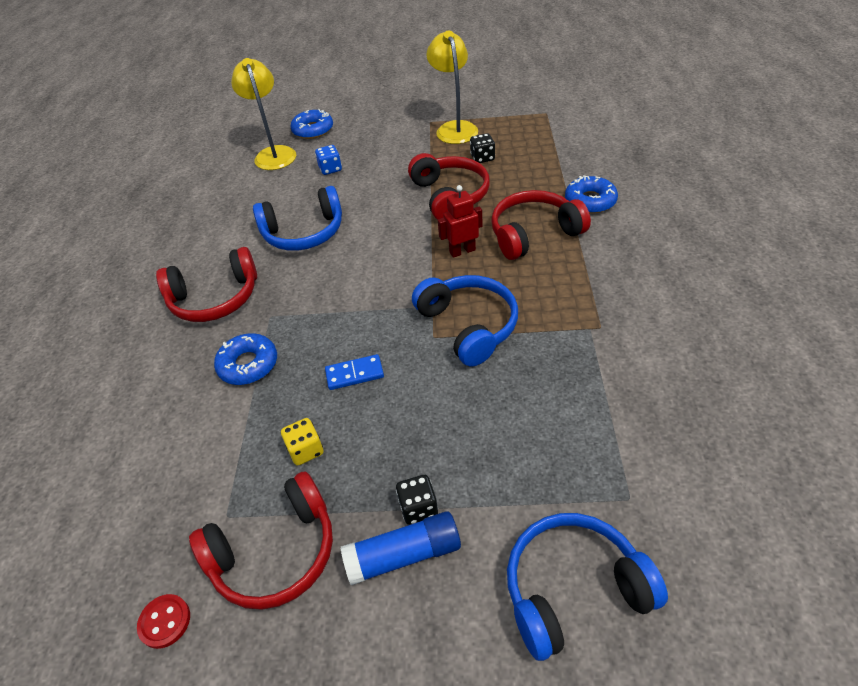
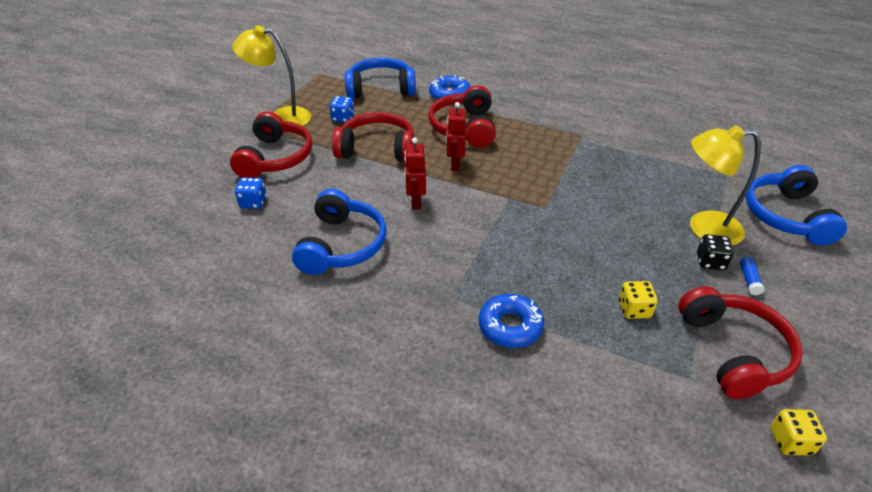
camera: 70 degrees left, 5 degrees down
(165, 622) = (790, 441): red button -> yellow dice
(215, 298) = (391, 334): red headphones -> red headphones (275, 158)
(274, 153) = (170, 235): yellow lamp -> yellow lamp (704, 228)
(313, 130) = (163, 196): blue donut -> none
(354, 374) = (562, 260): blue domino -> none
(385, 249) = (416, 201): none -> red robot
(403, 555) = (749, 280): blue glue stick -> blue glue stick, size x0.48
(469, 326) = (544, 187): blue headphones -> blue headphones (380, 88)
(482, 158) = (343, 118): black dice -> blue dice

